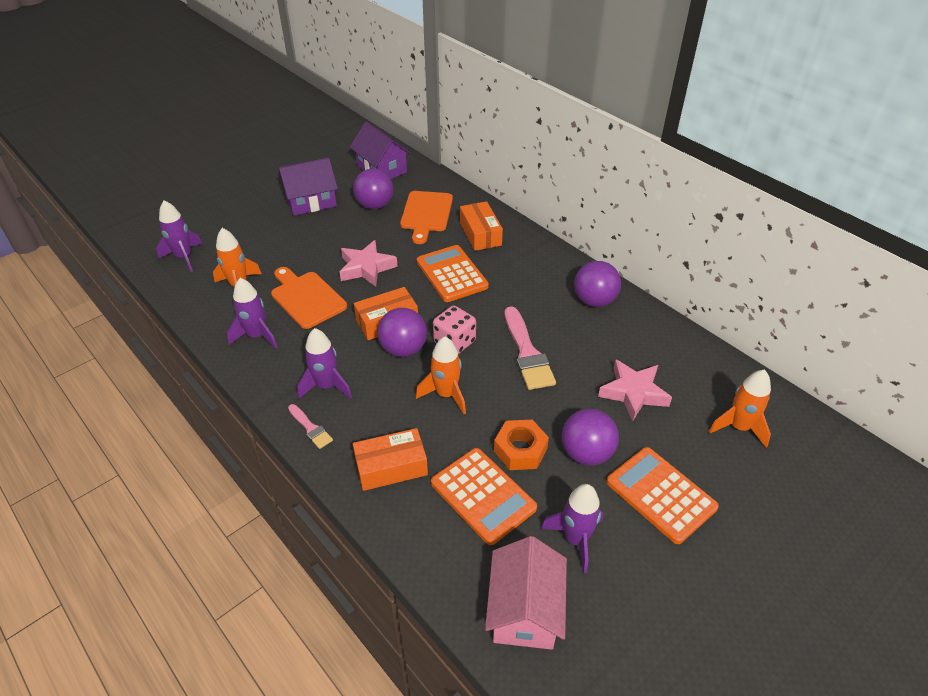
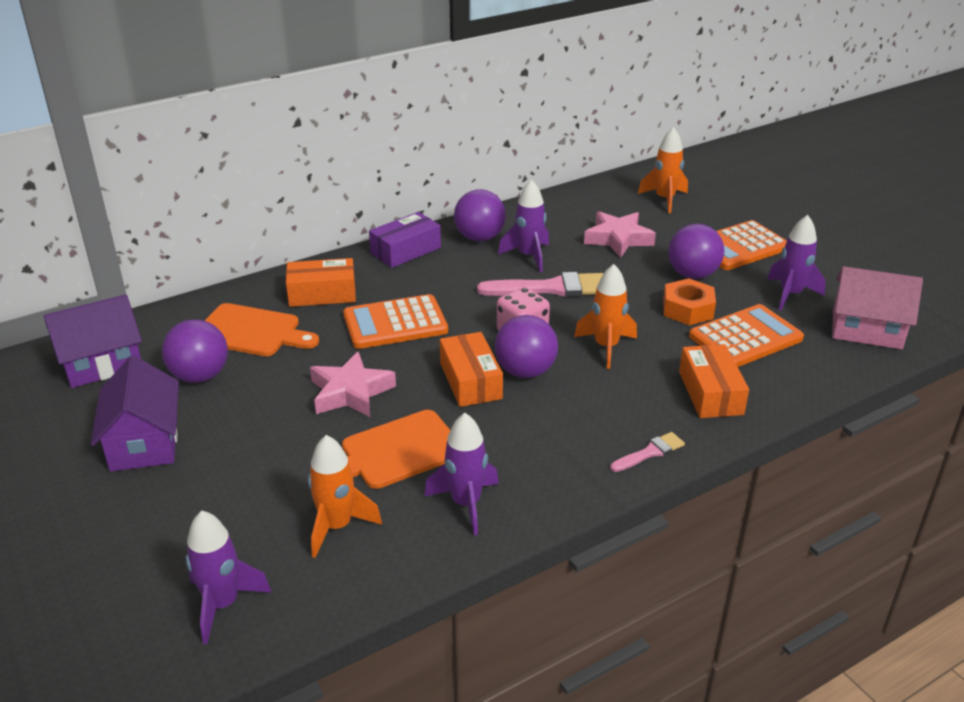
camera: 80 degrees left, 10 degrees down
(326, 386) = (580, 437): purple rocket -> purple rocket (529, 256)
(556, 263) = (406, 251): none -> purple box

